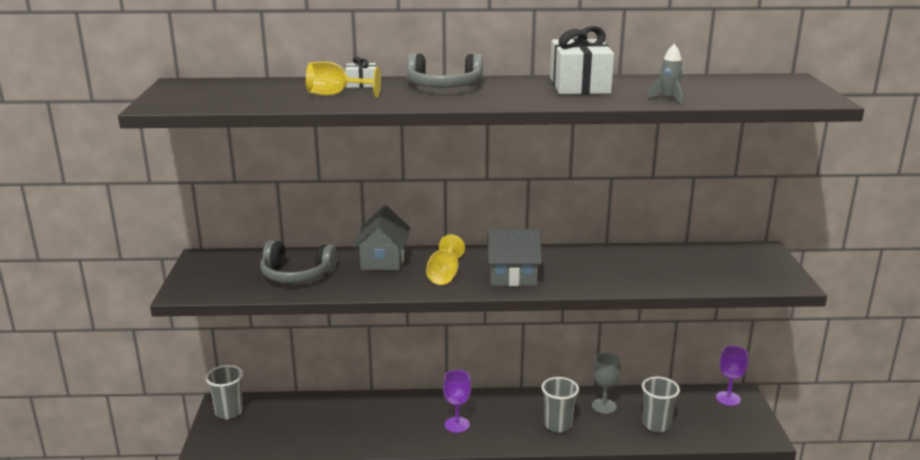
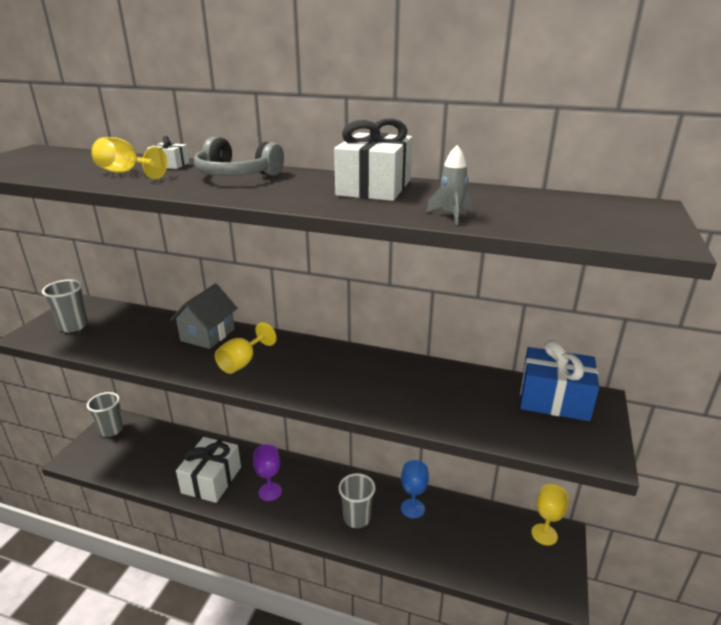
camera: 20 degrees right, 5 degrees up
(297, 275) = (126, 336): grey headphones -> none
(387, 429) = (212, 480): none -> white gift
(512, 276) = (302, 377): grey house -> none
(604, 406) = (412, 508): grey goblet -> blue goblet
(656, 425) = (451, 546): grey cup -> grey cup (73, 326)
(728, 398) = (544, 534): purple goblet -> yellow goblet
(733, 255) = (554, 399): none -> blue gift

